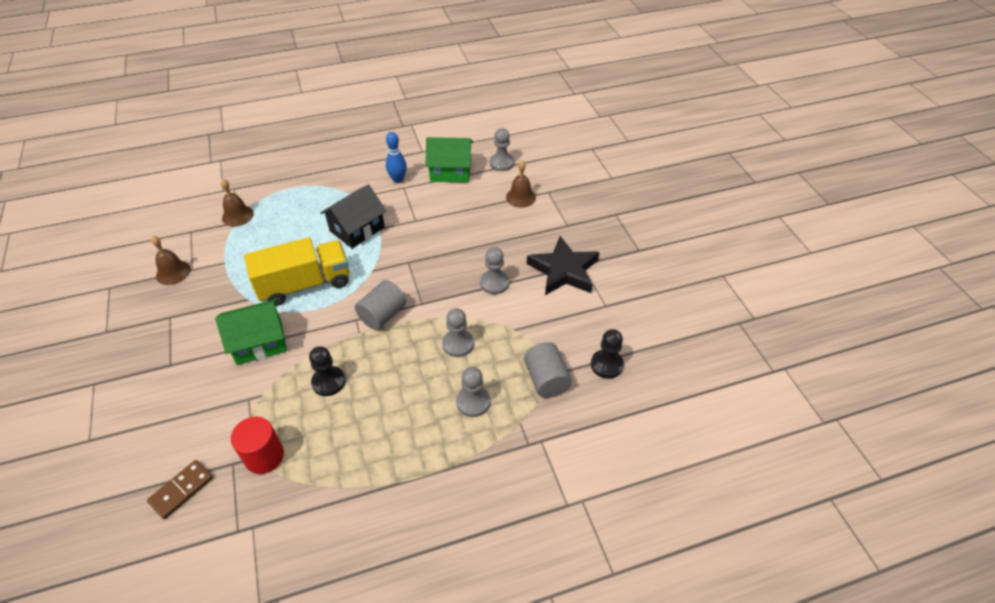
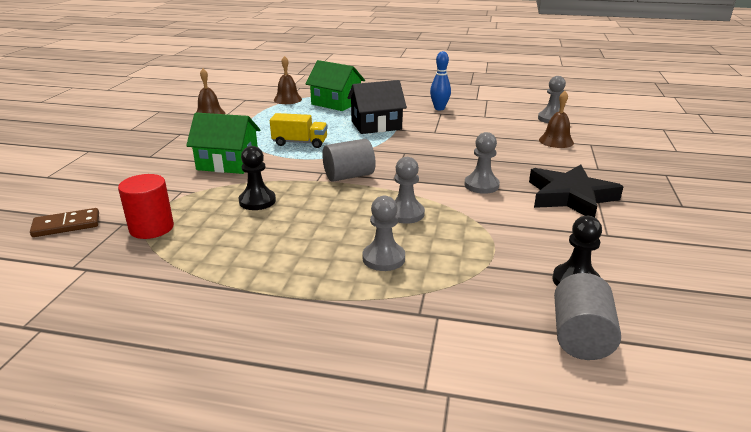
camera: 30 degrees right, 20 degrees down
(305, 284) = (300, 143): yellow truck -> yellow truck, size x0.59
(450, 171) = (494, 113): green house -> green house (336, 103)
(546, 379) = (485, 269): grey cylinder -> grey cylinder (580, 337)

